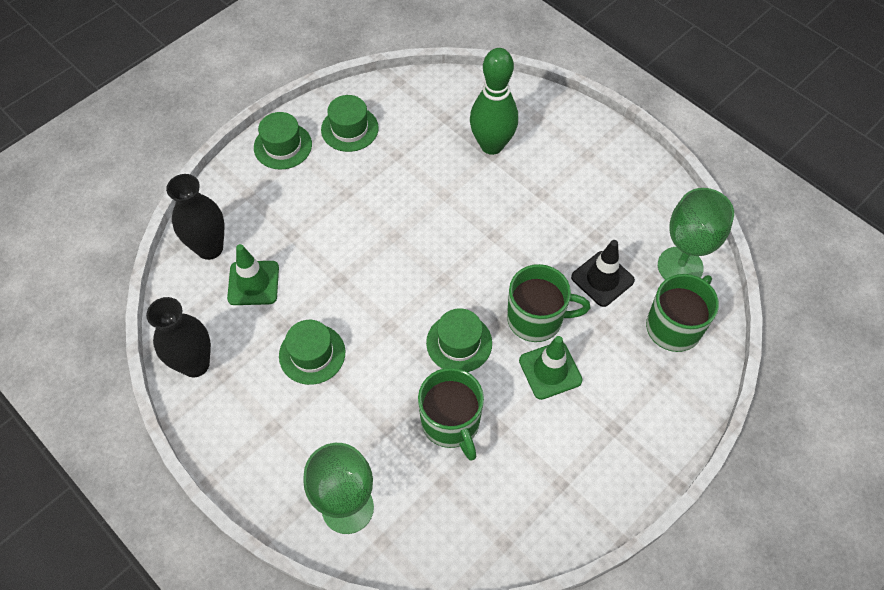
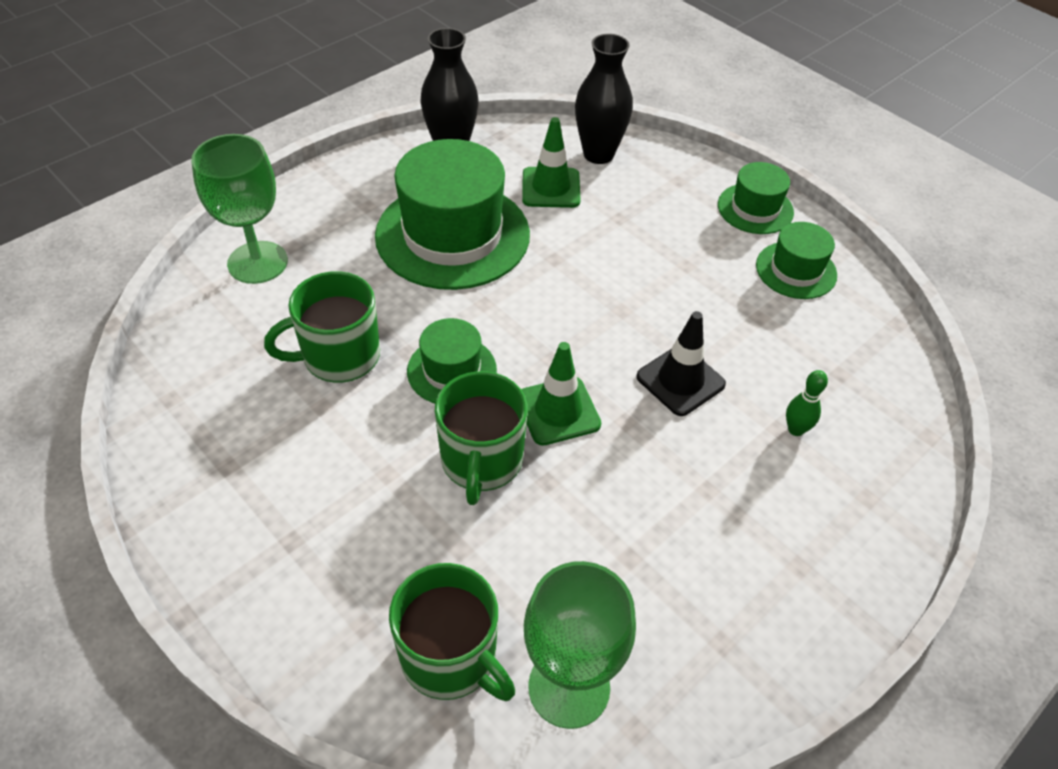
camera: 90 degrees right, 10 degrees down
(312, 354) = (452, 235): green hat -> green hat, size x1.95
(491, 145) = (795, 429): green bowling pin -> green bowling pin, size x0.43
(550, 370) = (395, 470): green traffic cone -> green traffic cone (558, 411)
(602, 279) = (546, 558): black traffic cone -> black traffic cone (680, 380)

